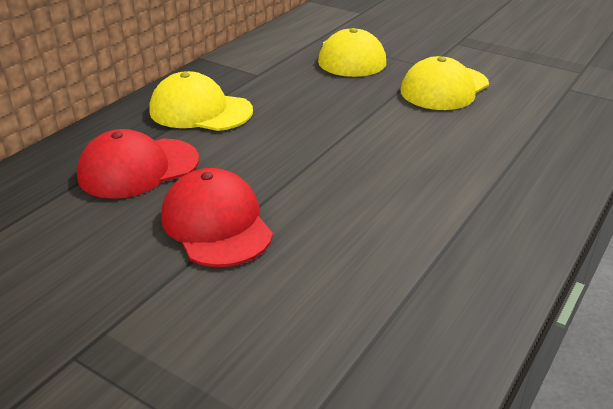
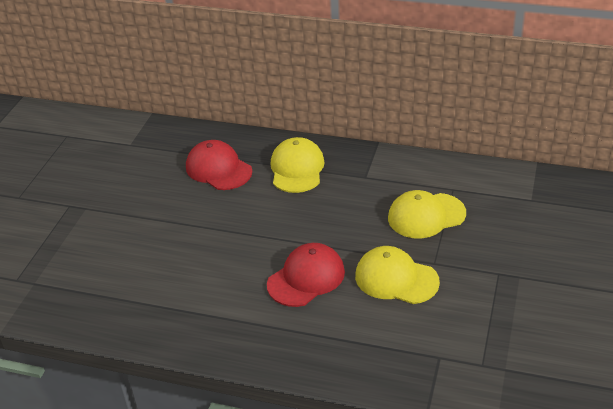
camera: 75 degrees right, 5 degrees up
(216, 224) = (175, 215): red cap -> red cap (306, 278)

